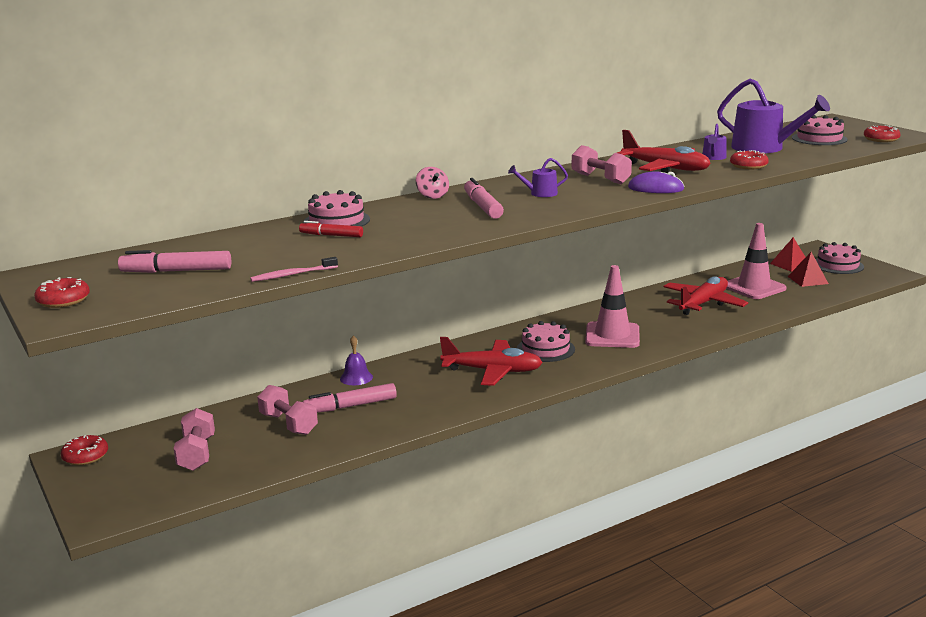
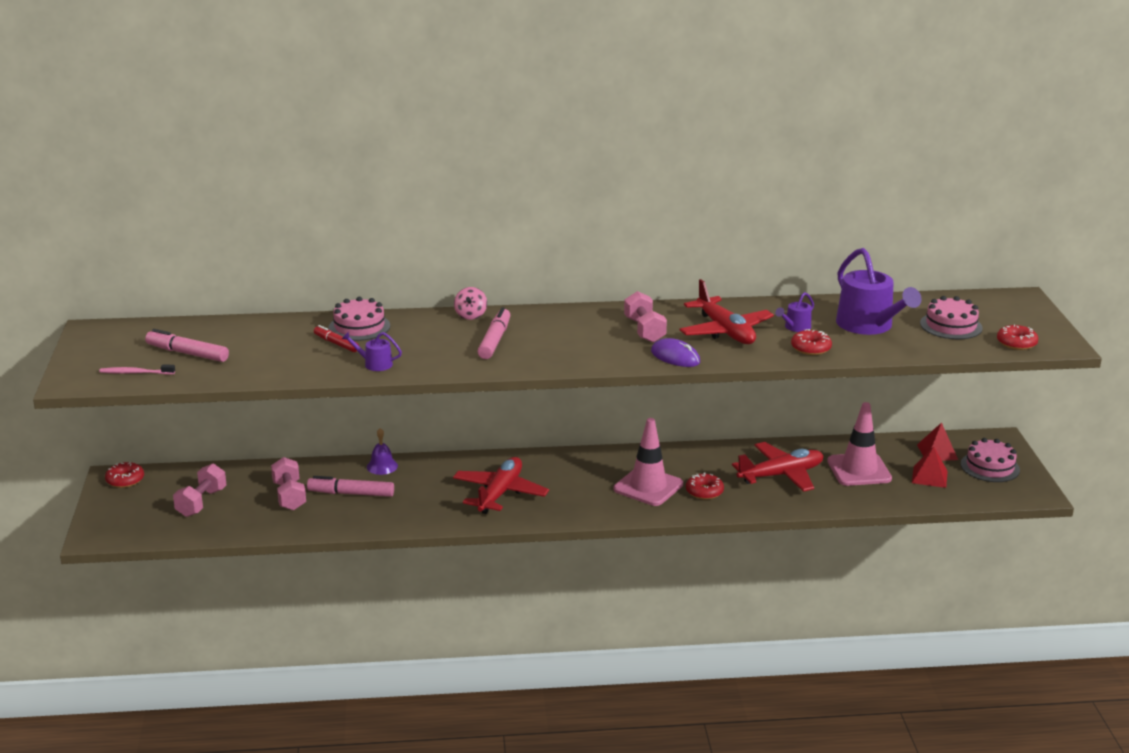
camera: 25 degrees right, 5 degrees up
(63, 300) = (88, 363): red donut -> red donut (704, 491)
(292, 275) = (261, 381): pink toothbrush -> pink toothbrush (135, 373)
(492, 371) = (500, 493): red plane -> red plane turned 105 degrees counterclockwise
(540, 193) = (564, 336): purple watering can -> purple watering can (374, 364)
(545, 349) = (571, 484): pink cake -> none

